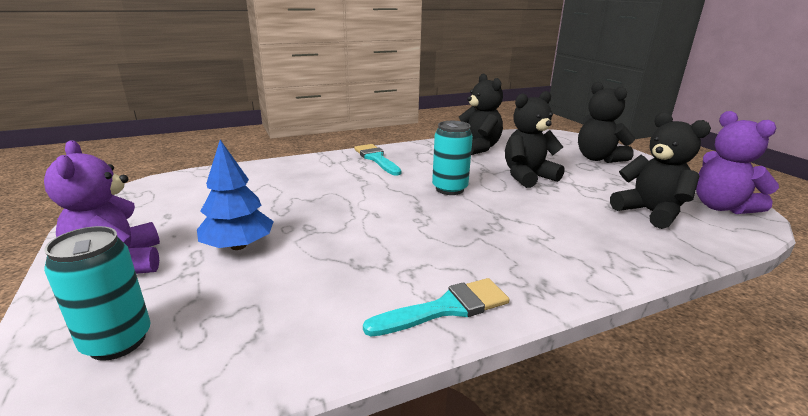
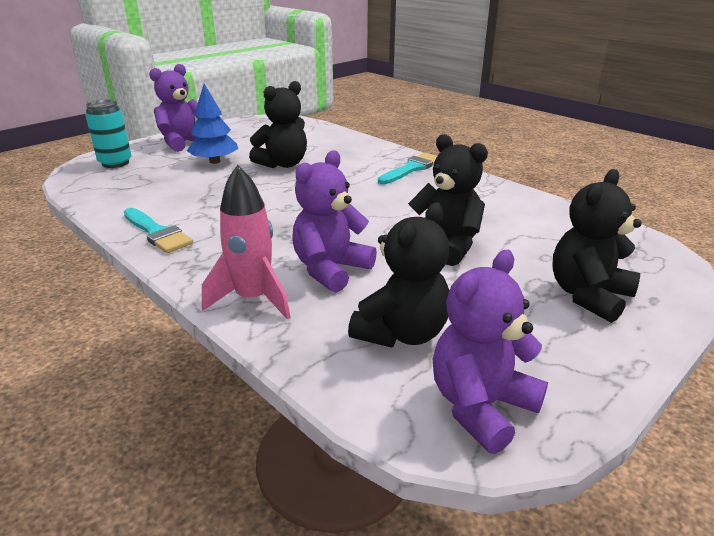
camera: 70 degrees right, 5 degrees up
(449, 189) = (366, 209): turquoise can -> none
(477, 148) = (512, 209): black teddy bear -> black teddy bear (283, 164)
(558, 220) = (331, 269): none -> purple teddy bear
(609, 261) = (253, 299): none -> pink rocket

